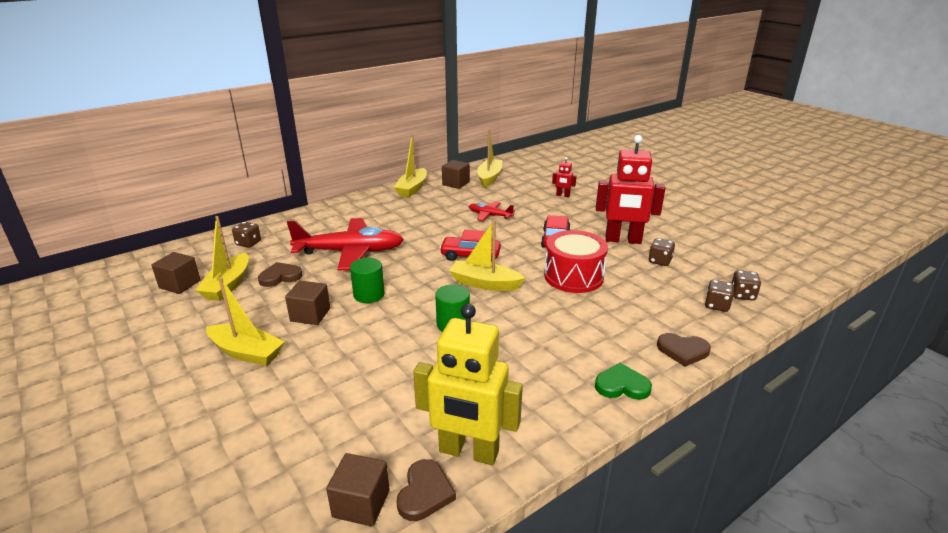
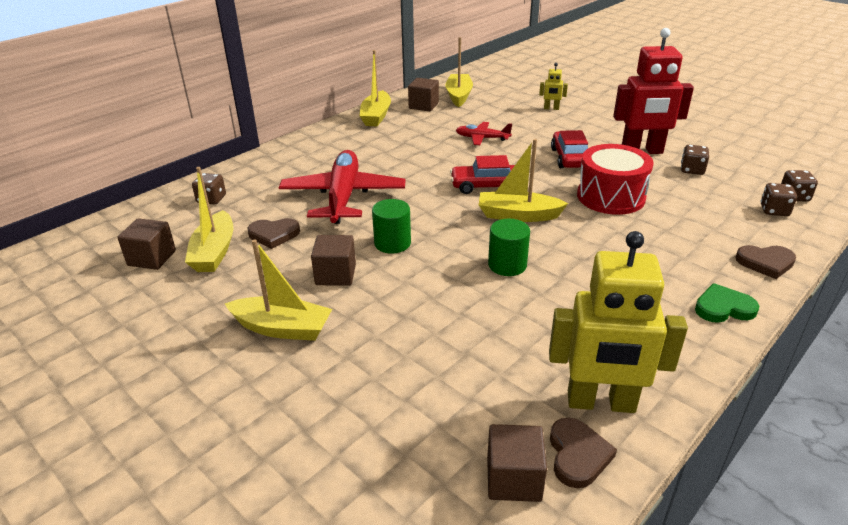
camera: 10 degrees left, 5 degrees up
(280, 277) = (274, 235): brown heart -> brown heart turned 150 degrees counterclockwise
(350, 252) = (343, 196): red plane -> red plane turned 75 degrees counterclockwise
(563, 195) = (551, 108): red robot -> yellow robot

